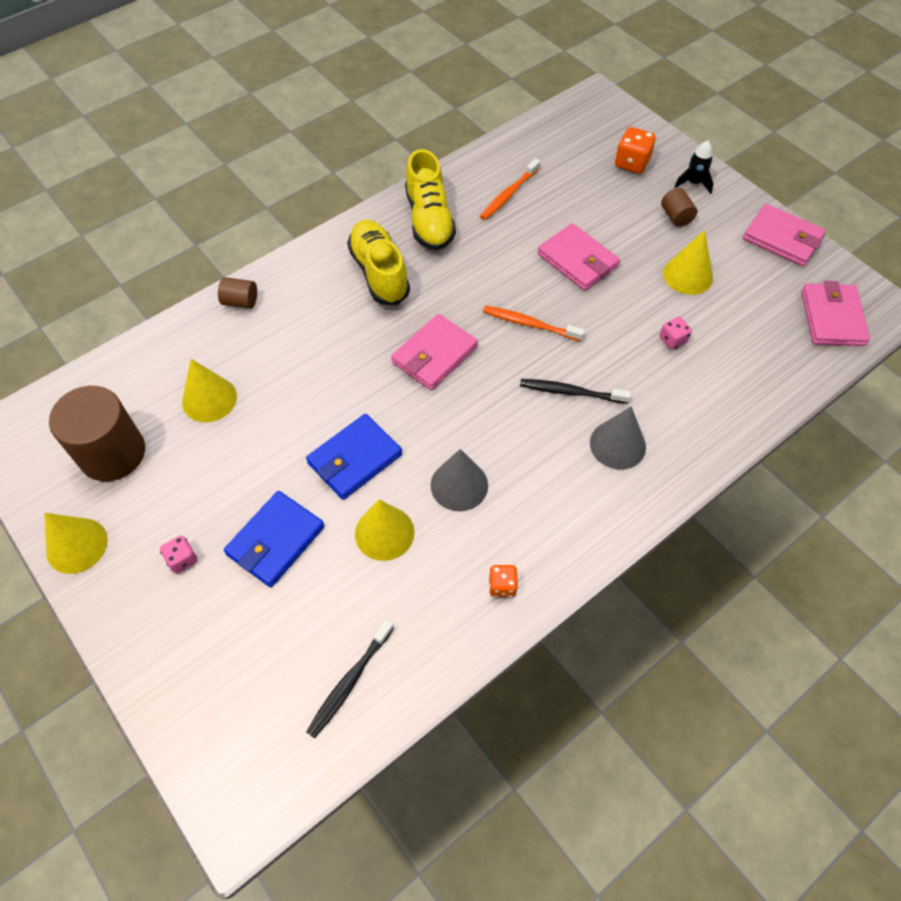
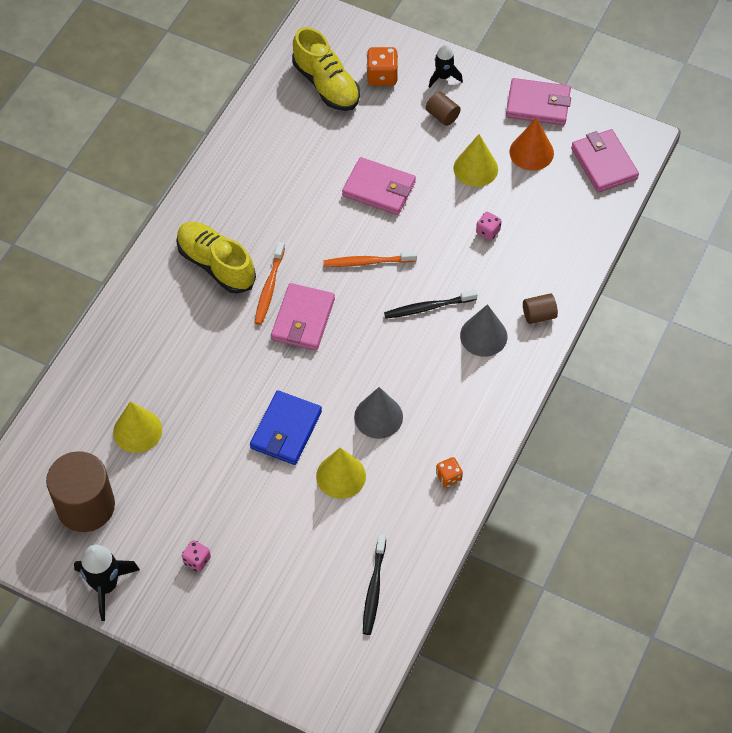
camera: 25 degrees left, 0 degrees up
(76, 545) = (106, 586): yellow cone -> black rocket
(240, 301) = (110, 337): brown cylinder -> brown cylinder (538, 315)
(275, 540) = (261, 516): blue wallet -> none
(429, 220) = (232, 198): yellow shoe -> yellow shoe (326, 85)
(508, 194) = (289, 147): orange toothbrush -> orange toothbrush (269, 288)
(755, 280) = (531, 152): none -> orange cone

